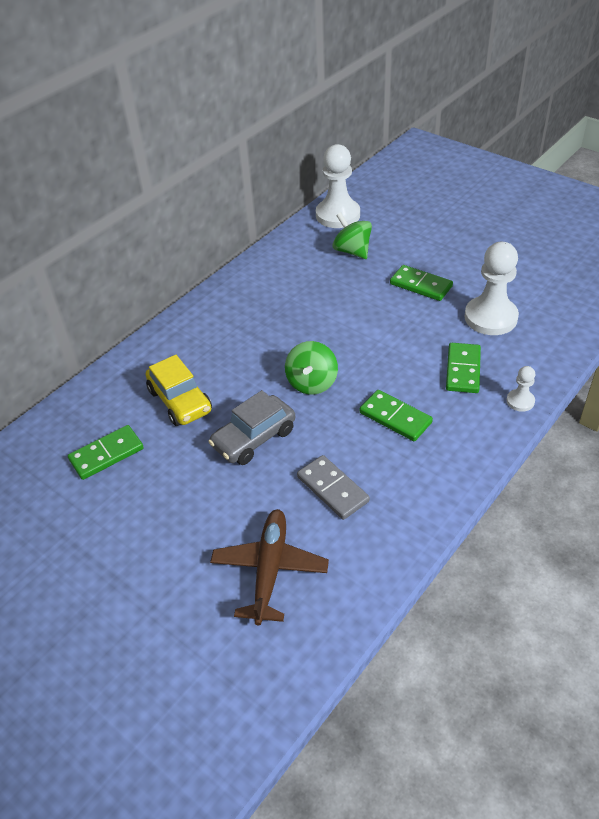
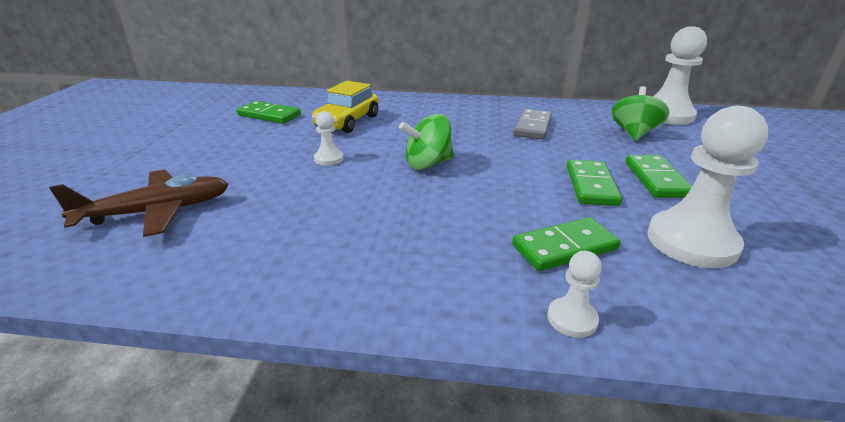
camera: 55 degrees right, 15 degrees down
(254, 438) = (329, 159): grey car -> white pawn
(332, 489) = (286, 215): grey domino -> grey domino (532, 127)
(395, 418) = (427, 222): green domino -> green domino (591, 185)

